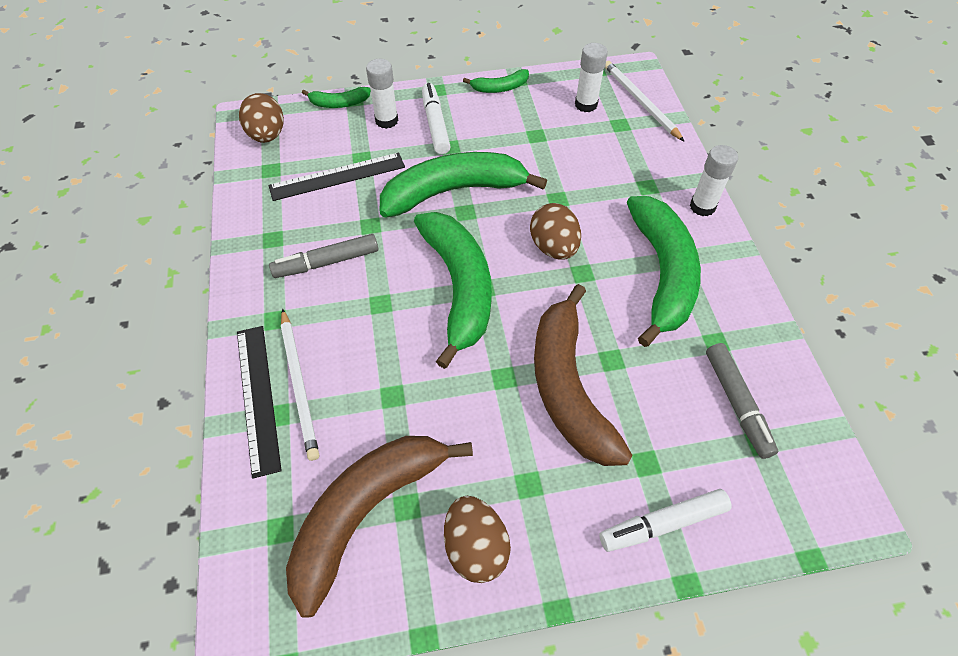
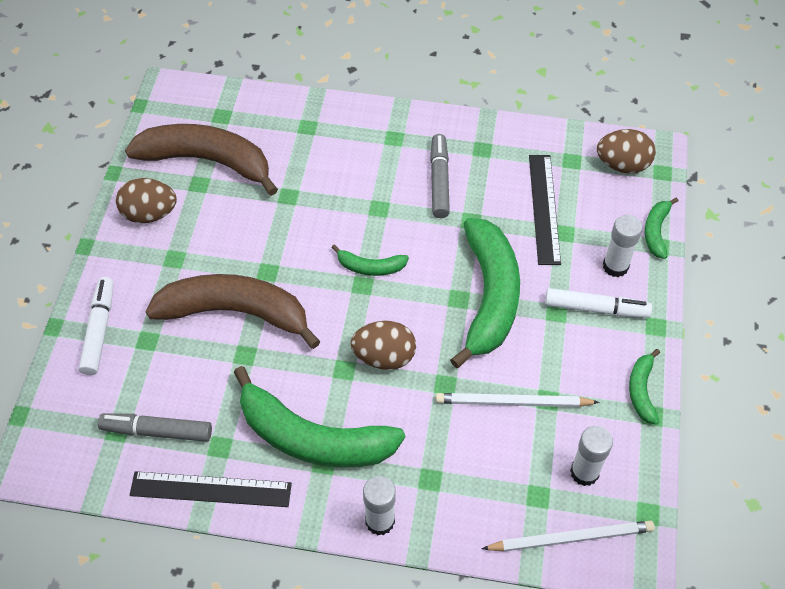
camera: 110 degrees right, 0 degrees up
(257, 397) = (327, 118): black ruler -> black ruler (211, 489)
(299, 385) = (326, 143): white pencil -> white pencil (512, 402)
(366, 513) = (207, 161): brown banana -> brown banana turned 45 degrees counterclockwise
(459, 287) = (370, 267): green banana -> green banana, size x0.46

